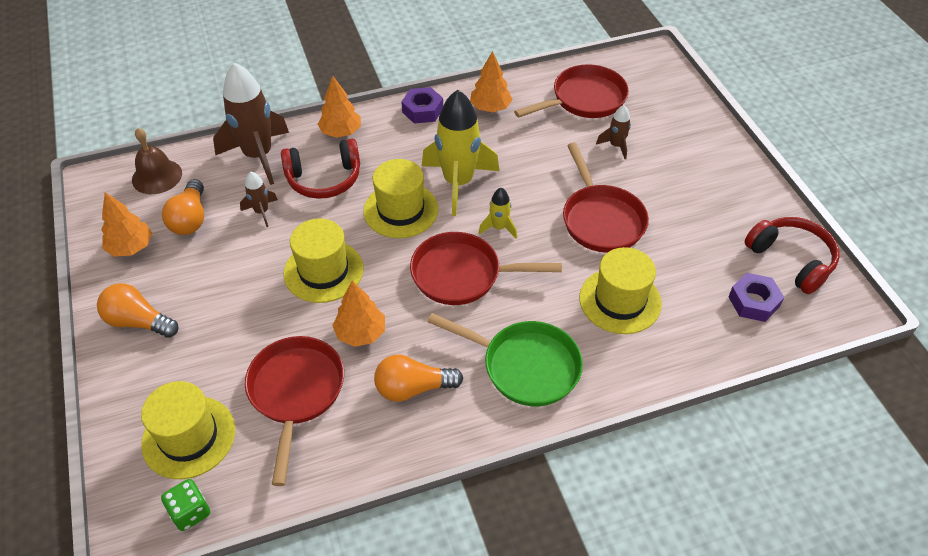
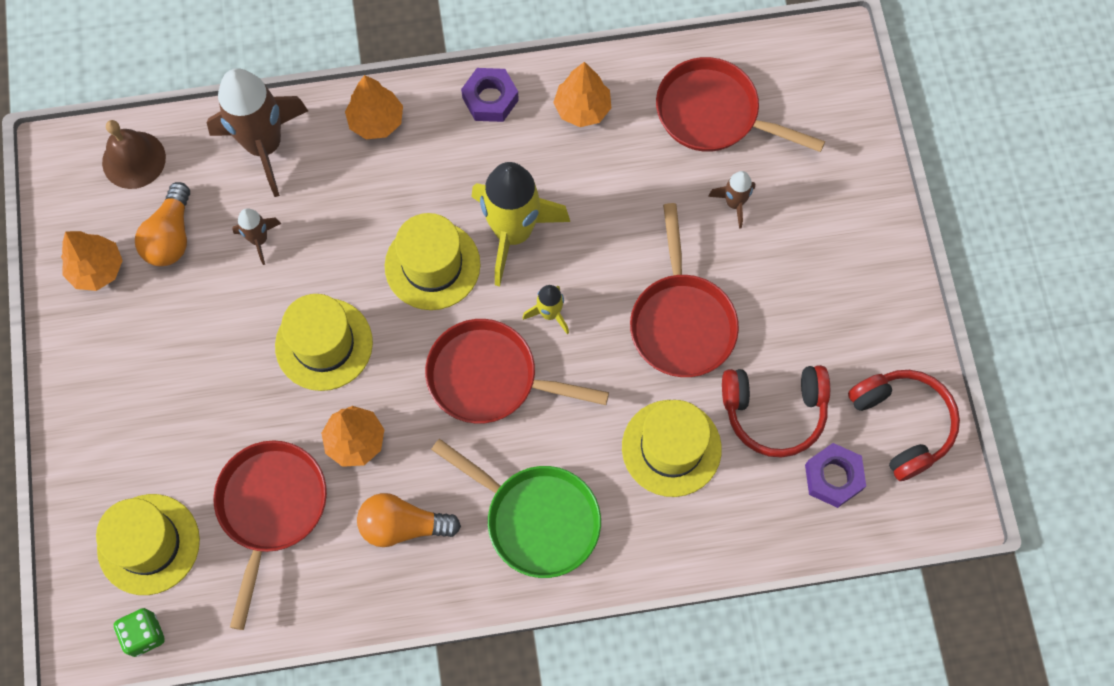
camera: 10 degrees right, 20 degrees up
(138, 322) = (101, 381): orange light bulb -> none
(324, 179) = (343, 198): red headphones -> red headphones (774, 411)
(584, 99) = (714, 114): red pan -> red pan turned 135 degrees counterclockwise

